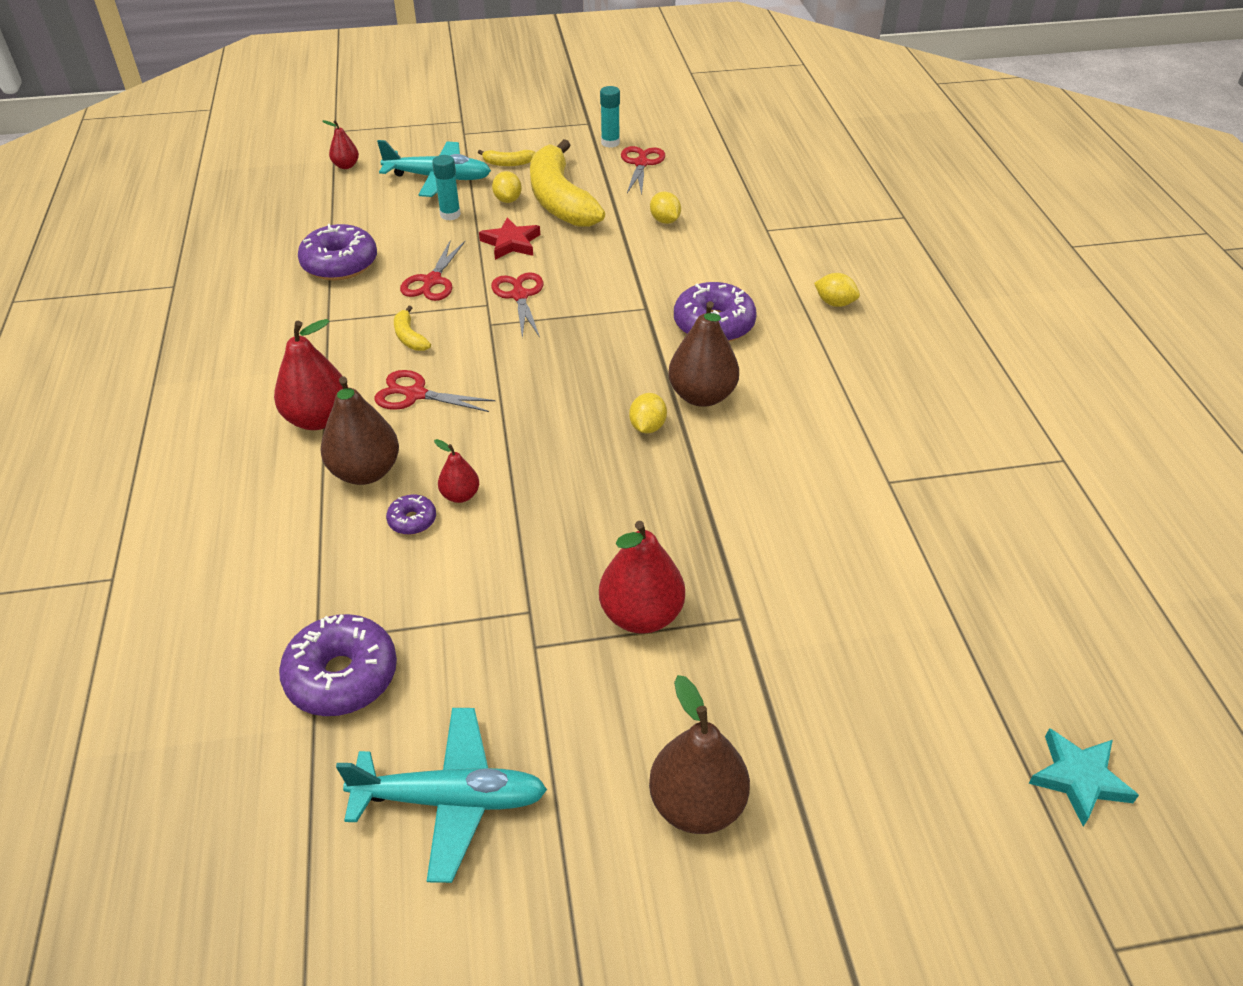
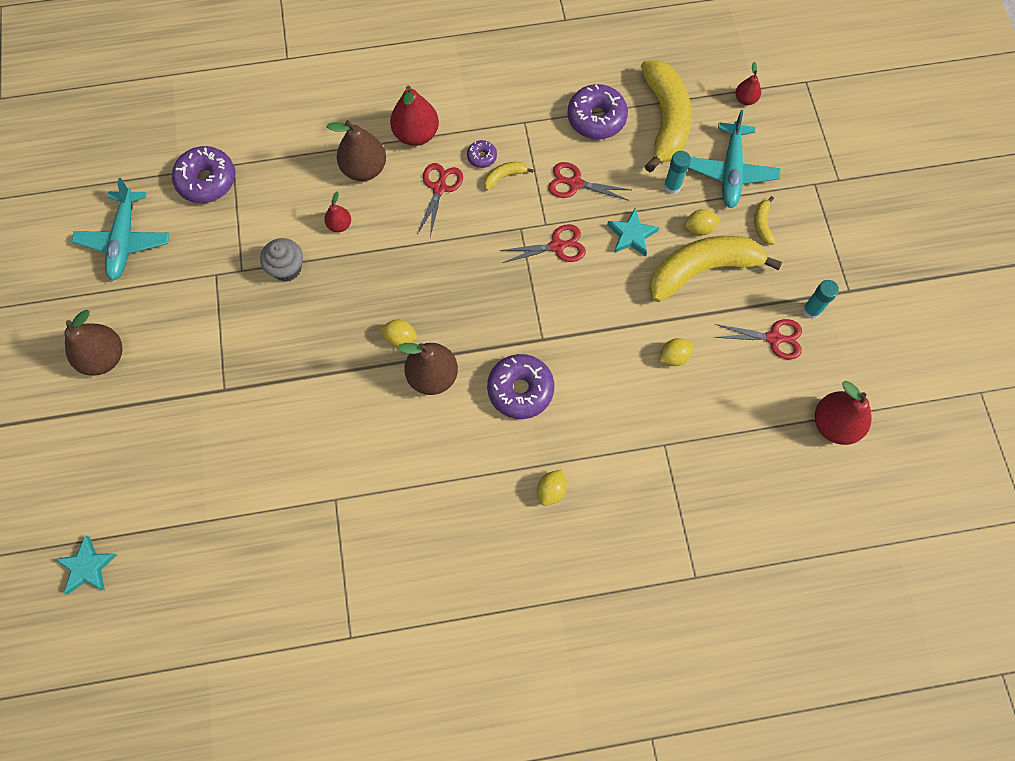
camera: 90 degrees right, 25 degrees up
(358, 216) = (665, 120): none -> yellow banana
(412, 520) = (319, 200): purple donut -> purple donut (482, 157)
(511, 243) = (631, 235): red star -> turquoise star
(530, 553) = (287, 268): none -> grey cupcake
(641, 615) = (232, 331): red pear -> red pear (834, 424)

